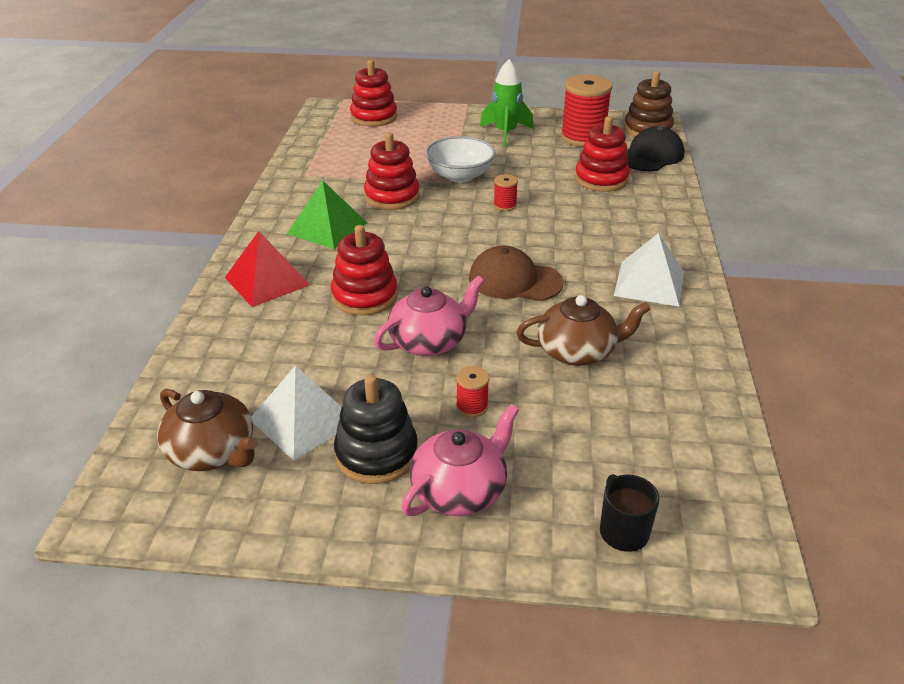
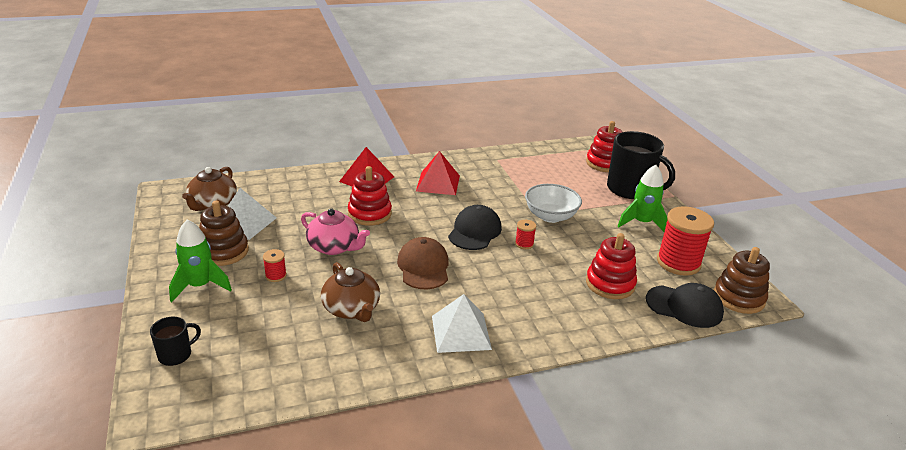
camera: 65 degrees right, 5 degrees down
(327, 228) = (438, 183): green pyramid -> red pyramid
(376, 454) = (224, 252): black stacking toy -> brown stacking toy
(392, 196) = (496, 196): red stacking toy -> none
(439, 120) = (630, 189): none -> black mug
(460, 229) = (475, 231): none -> black cap
(460, 490) = (200, 286): pink teapot -> green rocket

